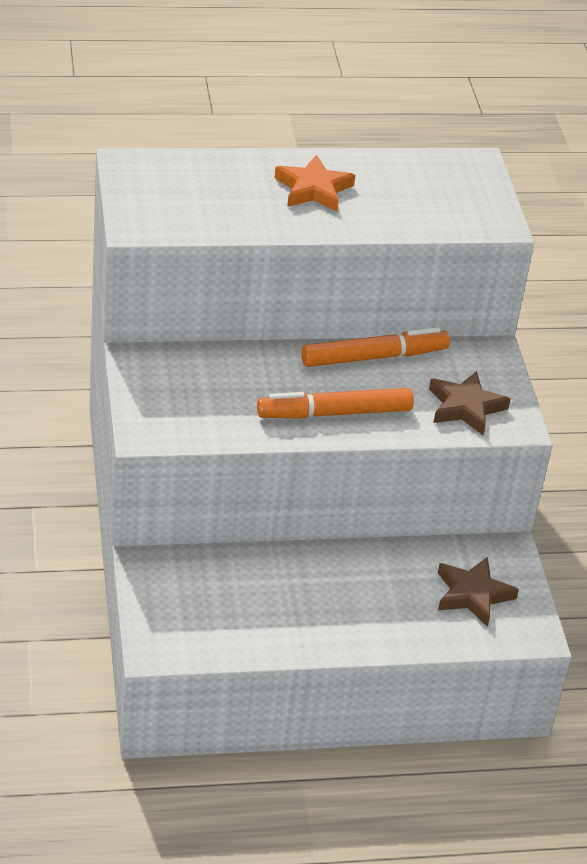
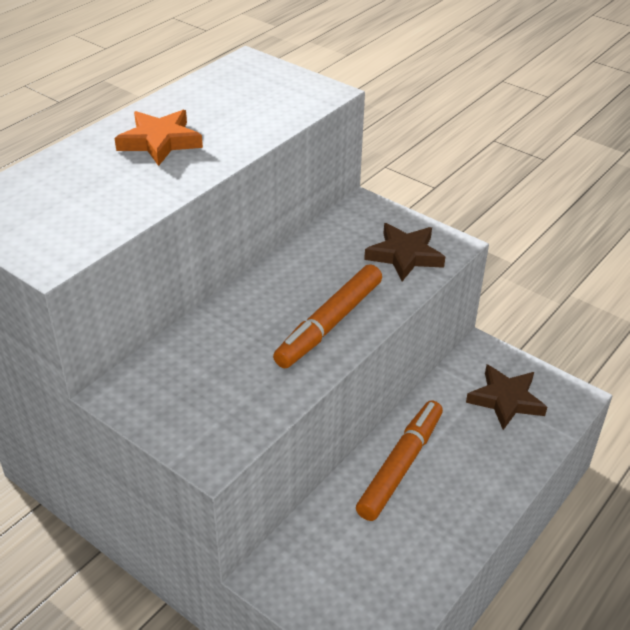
camera: 40 degrees left, 0 degrees up
(374, 357) = (296, 262): orange marker -> orange marker (400, 465)

